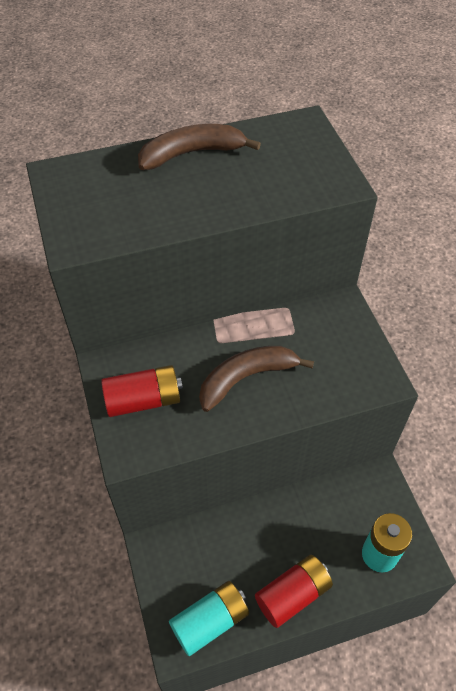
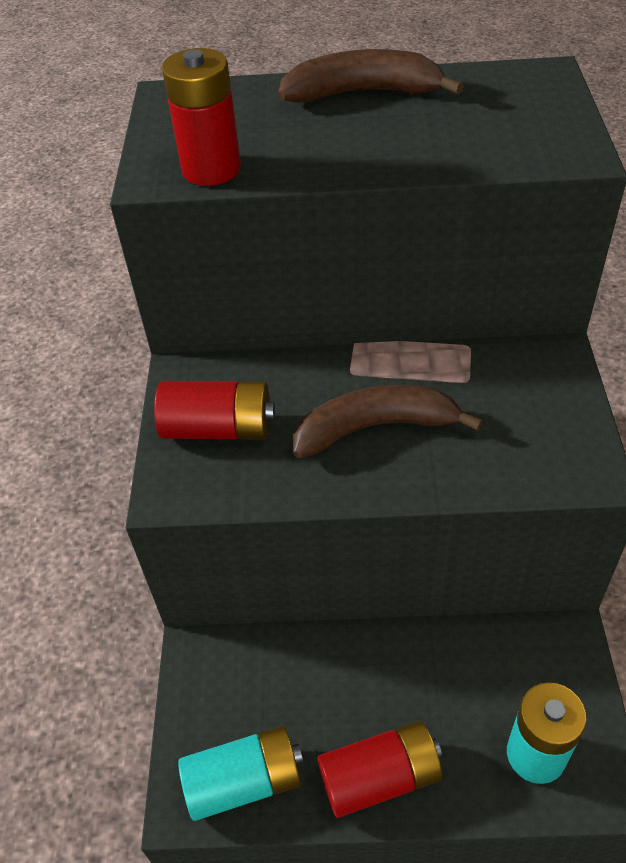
camera: 20 degrees right, 5 degrees down
(110, 232) = (211, 169): none -> red battery

